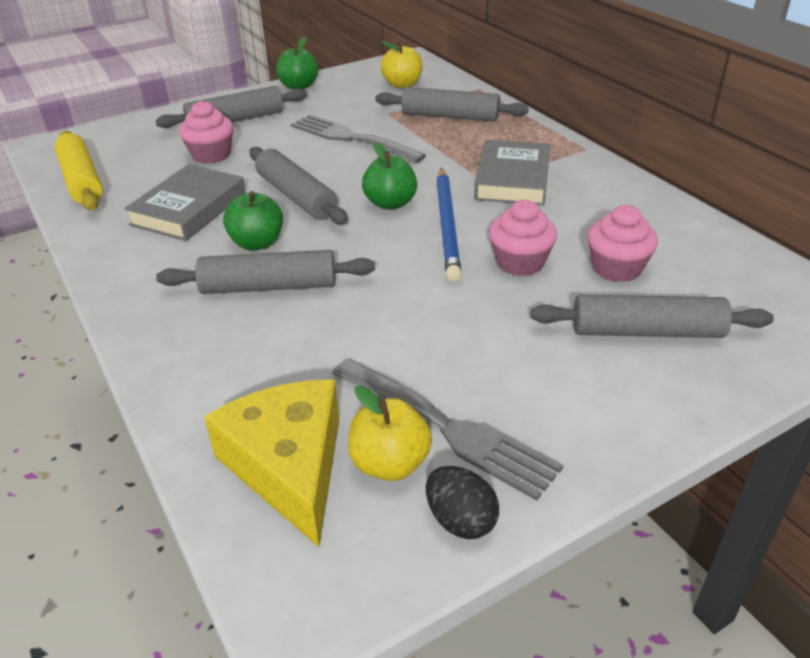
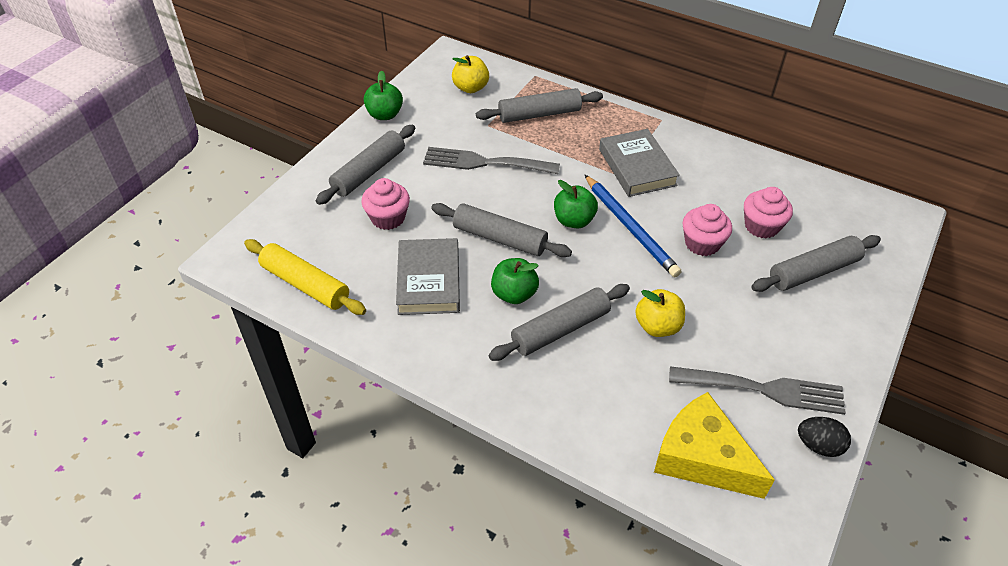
camera: 30 degrees left, 10 degrees up
(390, 464) = (754, 428): yellow apple -> yellow apple (657, 326)

